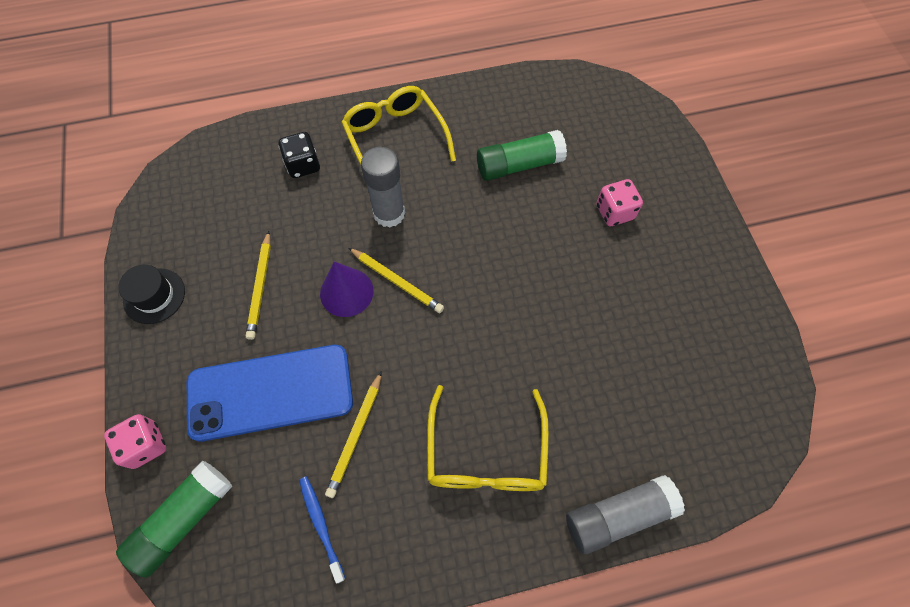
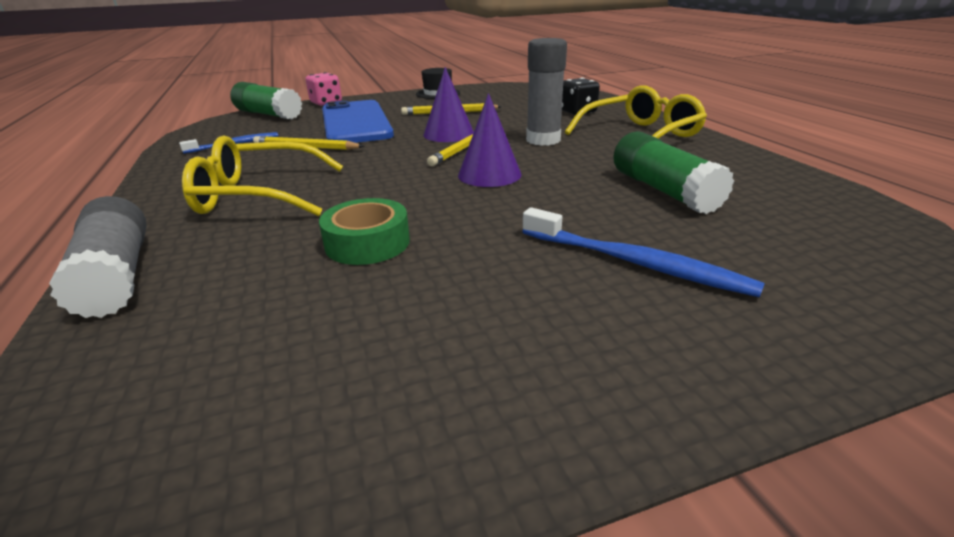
camera: 85 degrees right, 35 degrees down
(469, 267) = (489, 174): none -> purple cone
(582, 354) = (367, 243): none -> green tape
(614, 212) = (634, 262): pink dice -> blue toothbrush

